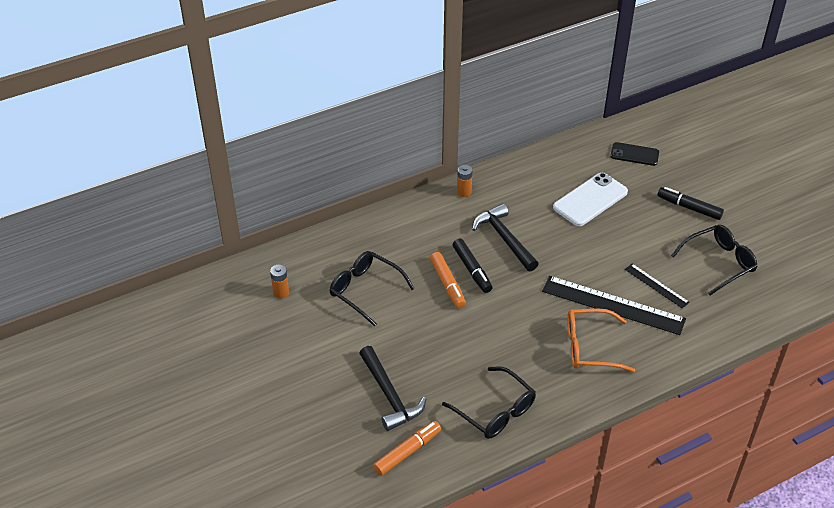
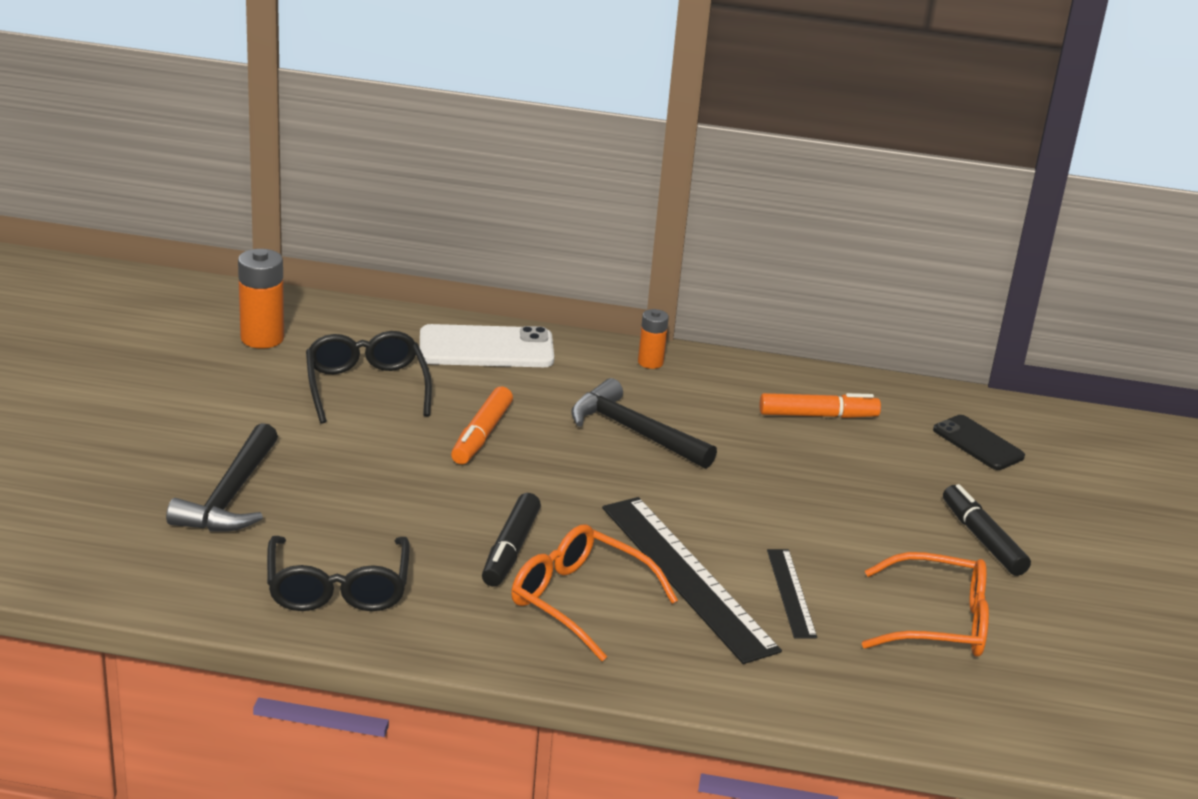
camera: 35 degrees right, 15 degrees down
(281, 292) = (262, 338): orange battery -> orange battery, size x1.64
(407, 452) = (161, 560): orange marker -> orange marker (818, 415)
(472, 270) = (538, 438): black marker -> black marker (510, 549)
(504, 238) = (634, 432): black hammer -> black hammer turned 60 degrees counterclockwise
(590, 200) = (828, 455): white phone -> white phone (486, 348)
(719, 263) = (938, 622): black glasses -> orange glasses

